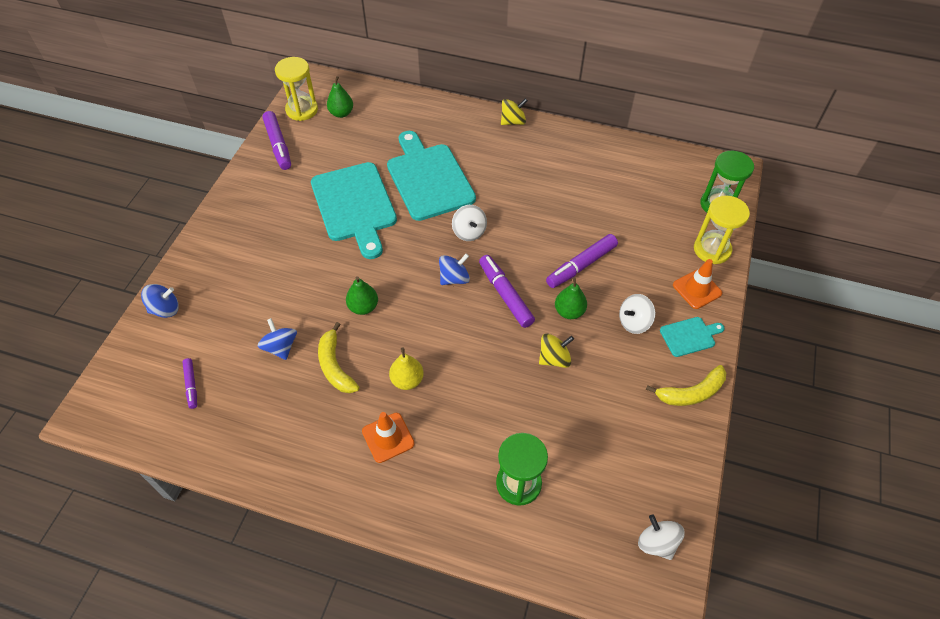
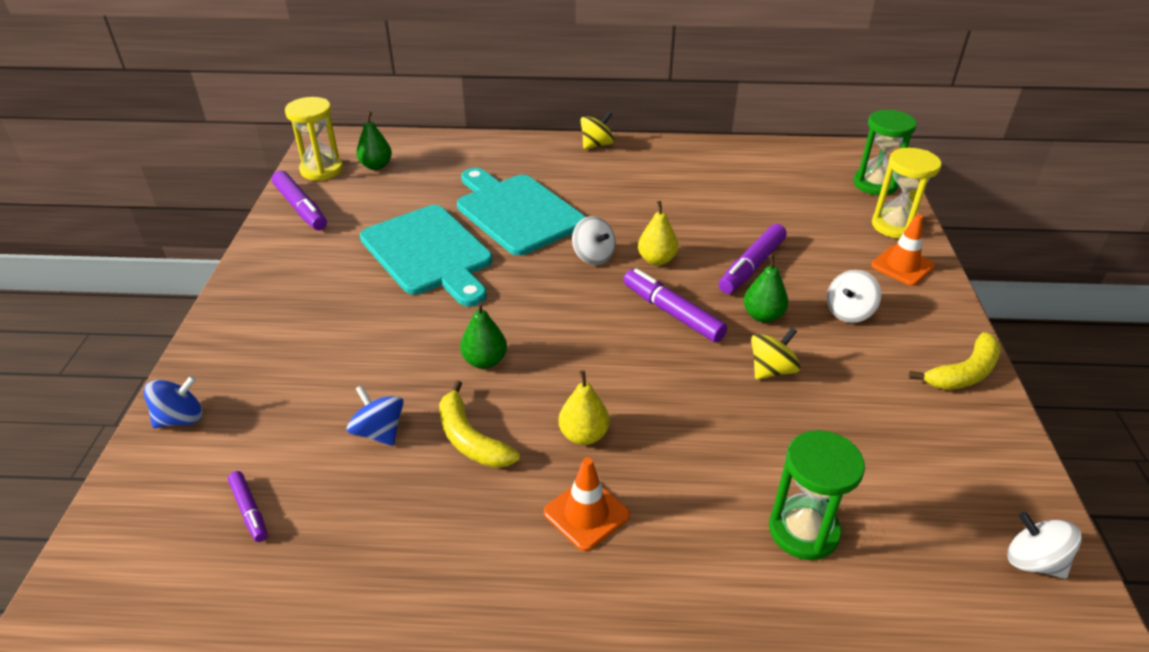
camera: 15 degrees left, 15 degrees down
(454, 278) = (596, 307): blue spinning top -> none
(513, 245) = (656, 260): none -> yellow pear
(689, 336) = (924, 314): turquoise cutting board -> none

